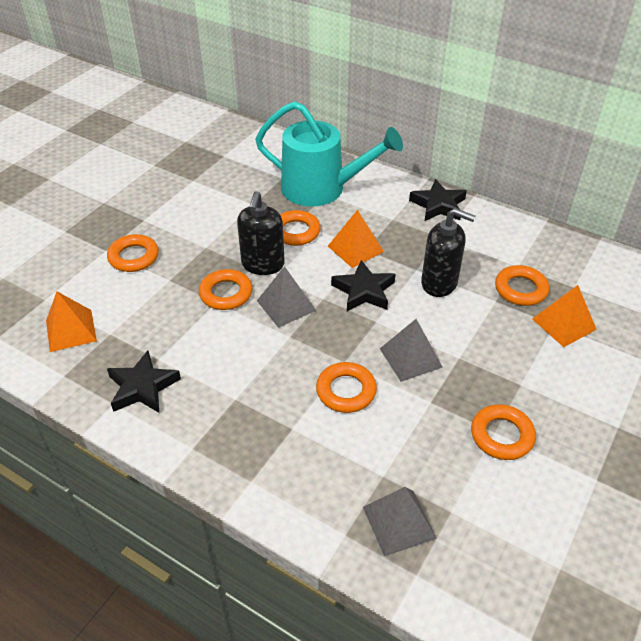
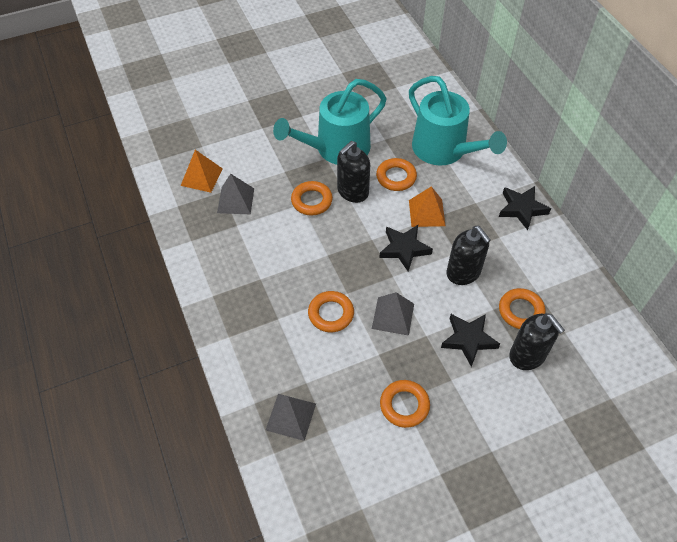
camera: 35 degrees right, 10 degrees up
(134, 257) = (275, 142): orange ring -> none
(142, 387) = (214, 239): black star -> black star (468, 339)
(210, 233) = (337, 148): none -> turquoise watering can
(286, 305) = (343, 231): grey pyramid -> grey pyramid (235, 200)
(563, 324) = (527, 356): orange pyramid -> black soap dispenser

